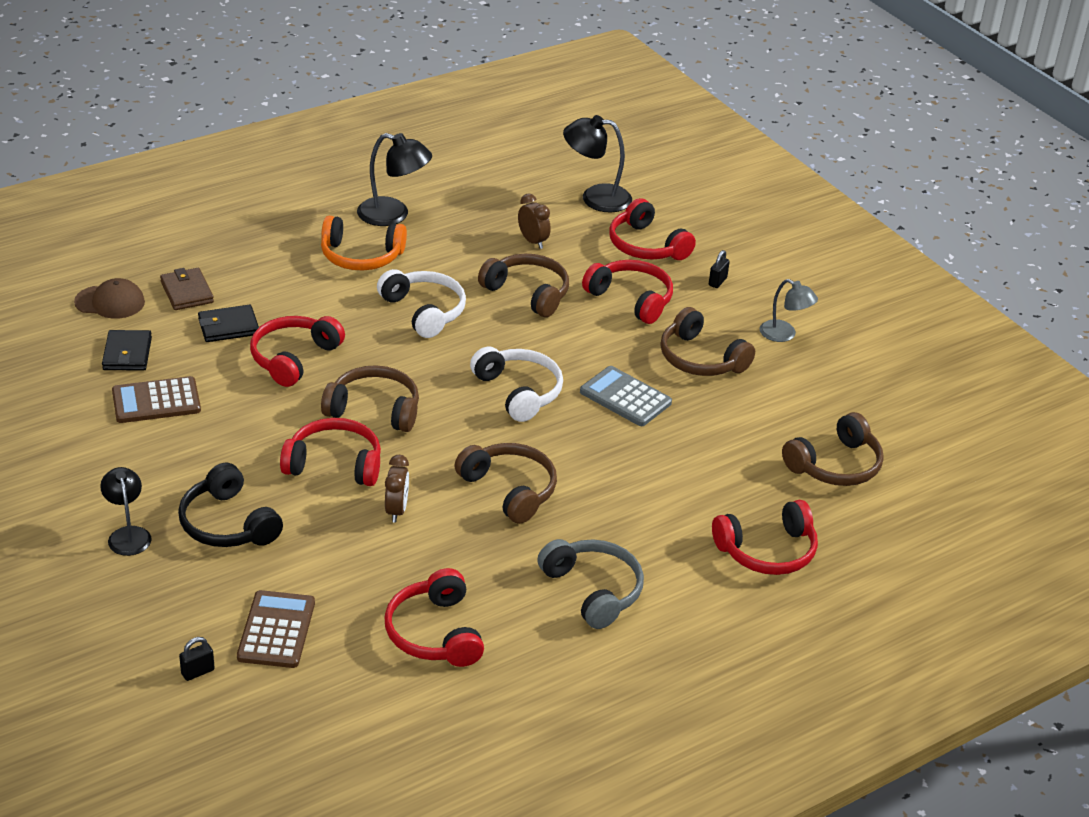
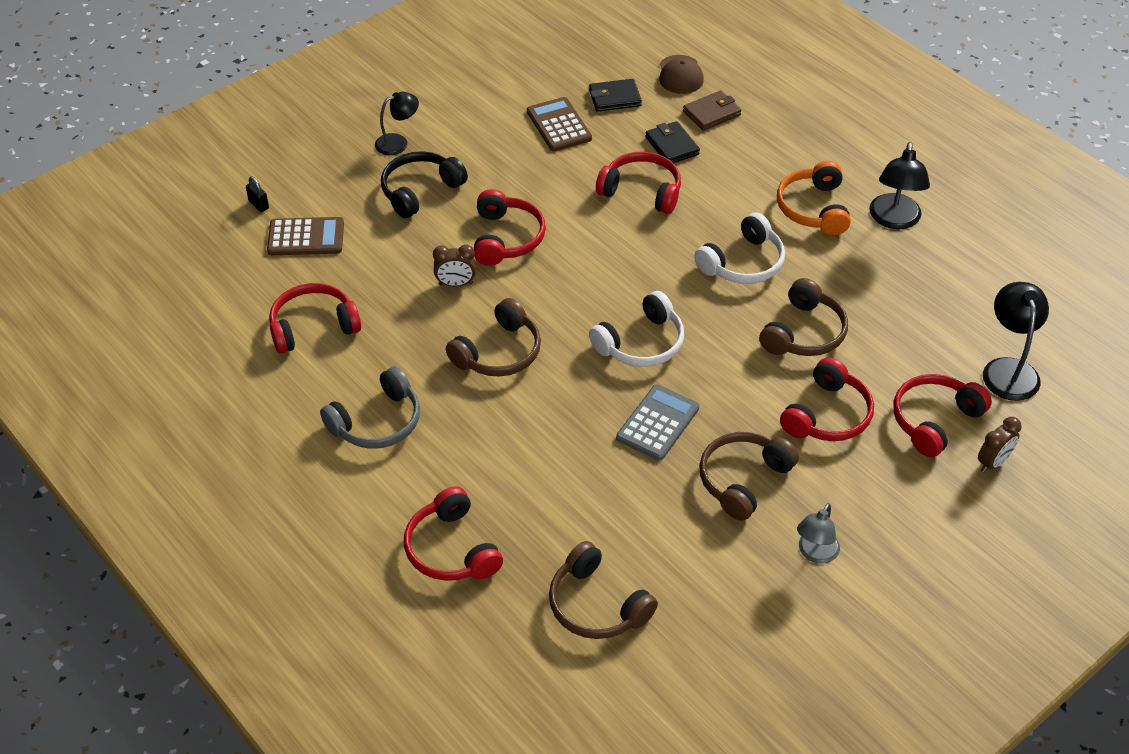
camera: 85 degrees right, 10 degrees up
(374, 409) = (586, 251): brown headphones -> none
(533, 241) = (897, 327): brown clock -> brown clock (993, 462)
(717, 282) = (892, 488): black padlock -> none

